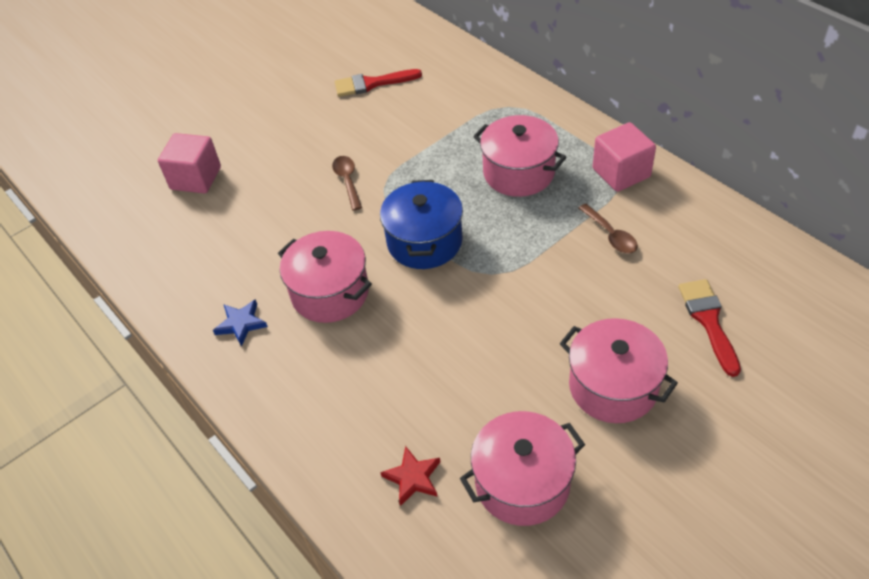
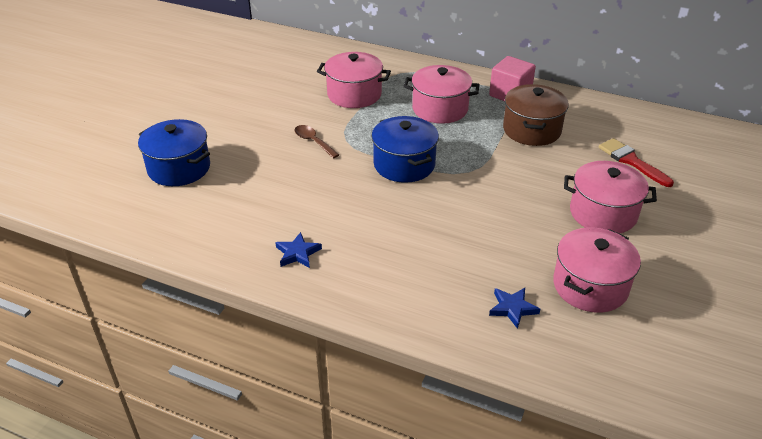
camera: 30 degrees left, 10 degrees down
(196, 178) = (179, 168): pink cube -> blue pot
(330, 292) = (356, 214): pink pot -> pink pot (354, 94)
(372, 84) = (284, 78): red brush -> none
(413, 477) = (512, 308): red star -> blue star
(611, 235) = (532, 130): brown spoon -> brown pot

